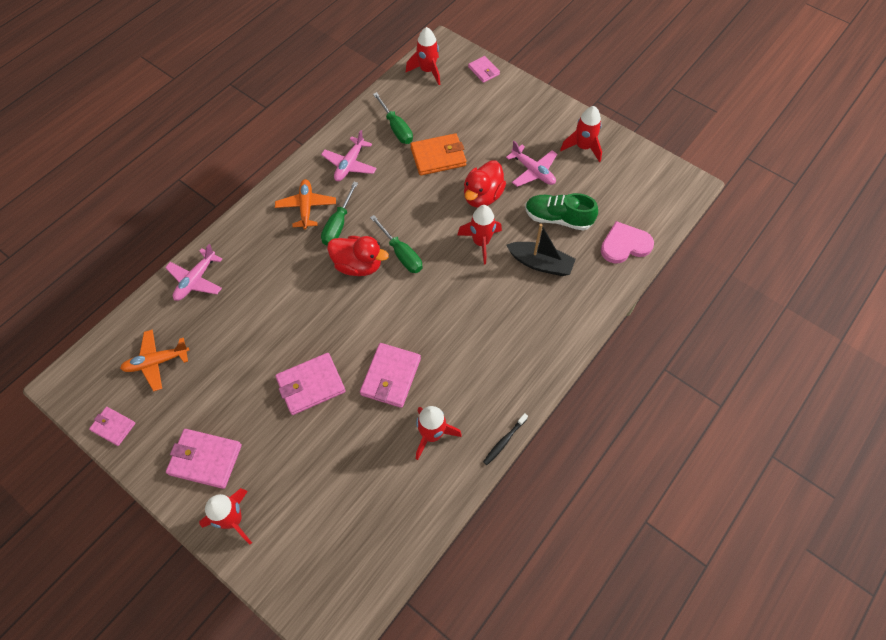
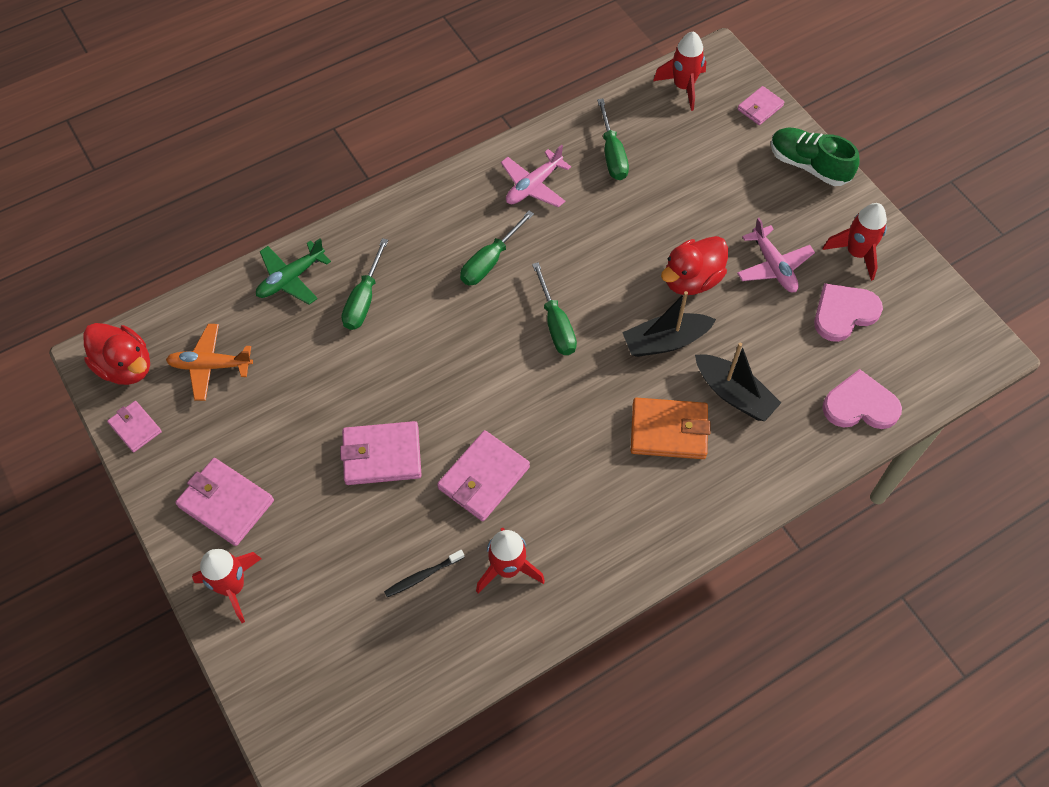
camera: 20 degrees right, 0 degrees up
(196, 280) = (291, 278): pink plane -> green plane
(256, 278) = (364, 299): none -> green screwdriver
(306, 207) = (458, 226): orange plane -> none
(358, 265) = (495, 322): red duck -> red duck (126, 366)
(438, 157) = (653, 209): orange wallet -> orange wallet (668, 431)
(481, 242) = (665, 341): red rocket -> black boat
(483, 71) = (760, 107): pink wallet -> pink wallet turned 60 degrees clockwise
(504, 441) = (596, 608): black toothbrush -> black toothbrush (423, 576)
(558, 218) = (782, 341): green shoe -> green shoe (808, 165)
(590, 188) = (844, 313): none -> pink heart

